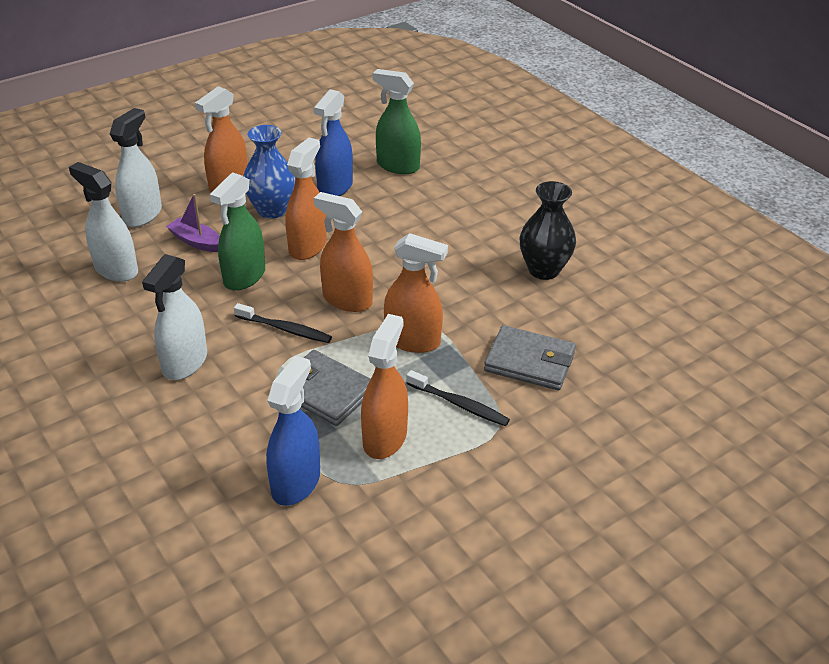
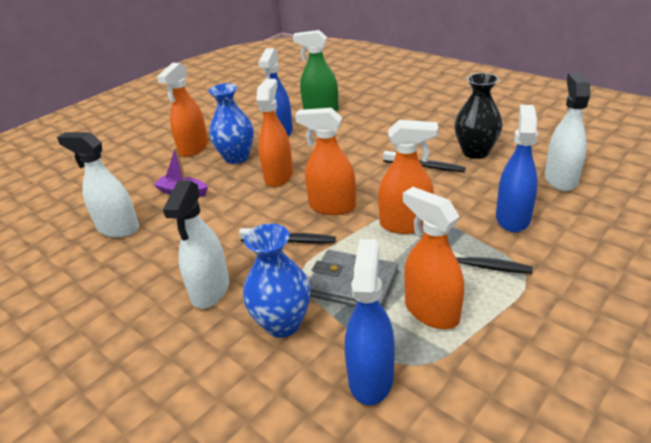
camera: 10 degrees left, 5 degrees down
(142, 215) = (128, 183): white spray bottle -> white spray bottle (560, 179)
(239, 413) = (282, 323): none -> blue vase
(244, 277) = (235, 209): green spray bottle -> none
(385, 438) = (431, 311): orange spray bottle -> orange spray bottle turned 45 degrees counterclockwise
(476, 275) = (425, 166): none -> black toothbrush
(529, 362) = (512, 218): grey wallet -> blue spray bottle

